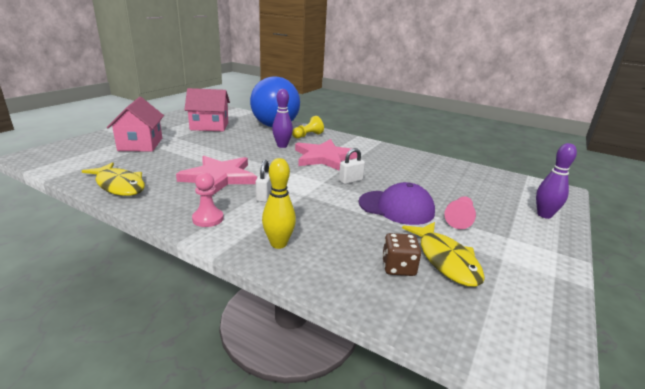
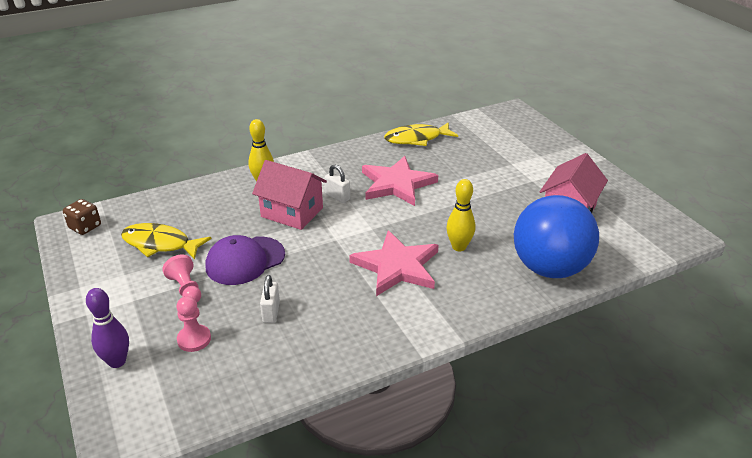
camera: 125 degrees right, 10 degrees up
(140, 144) = (517, 158): pink house -> pink house (292, 212)
(208, 219) = (325, 164): pink pawn -> pink pawn (194, 339)
(282, 146) = (459, 247): purple bowling pin -> yellow bowling pin
(307, 135) = (488, 284): yellow pawn -> none
(350, 180) = (321, 258): white padlock -> white padlock (271, 312)
(398, 267) = (182, 219): brown dice -> brown dice (85, 227)

